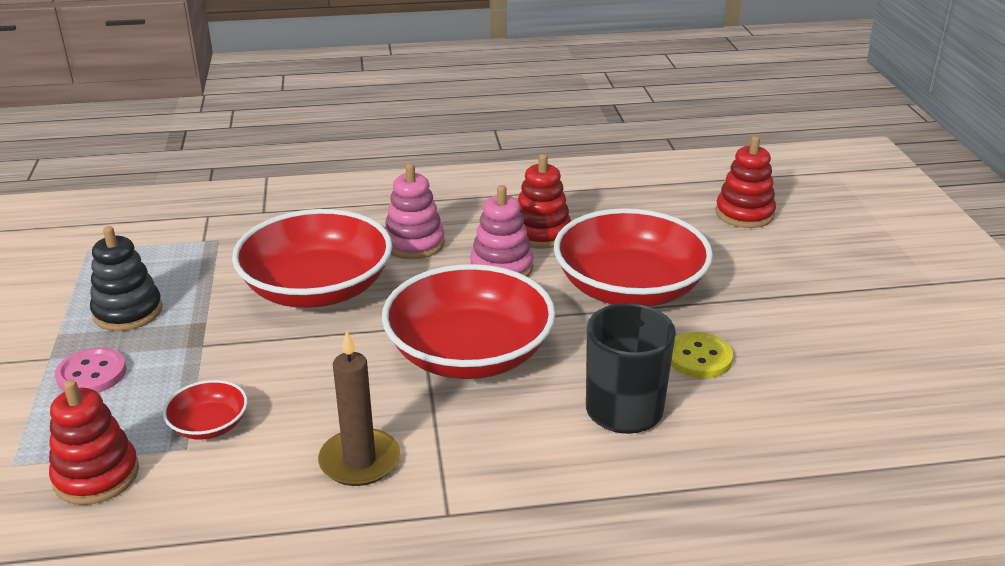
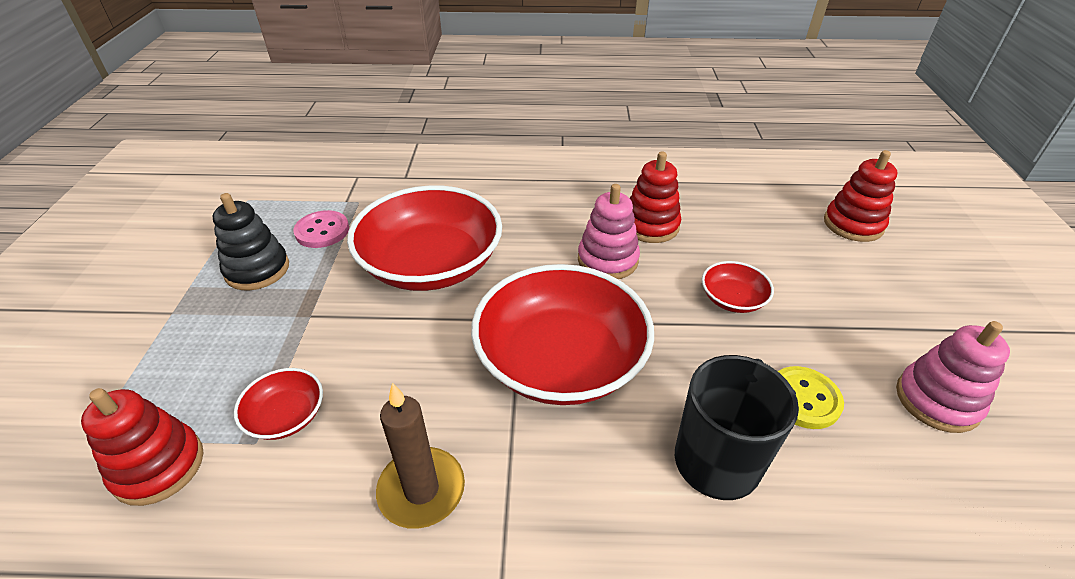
camera: 10 degrees right, 10 degrees up
(91, 374) = (201, 336): pink button -> pink button (322, 231)
(414, 243) = (530, 224): pink stacking toy -> pink stacking toy (937, 400)
(629, 288) = (732, 299): red bowl -> red bowl, size x0.44

